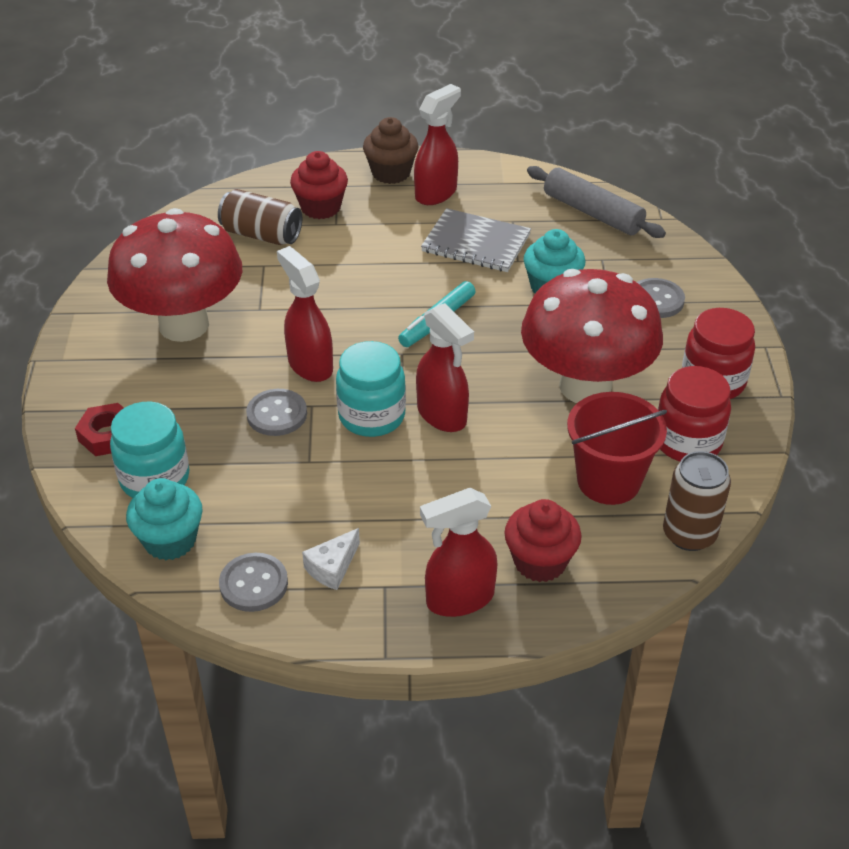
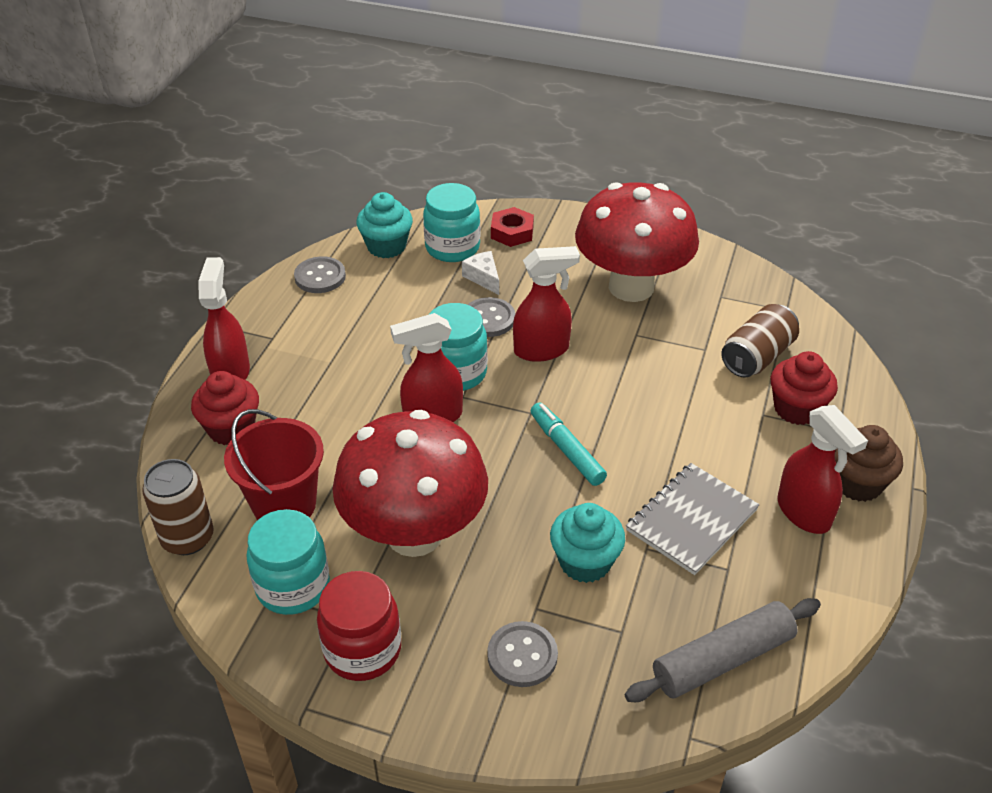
camera: 110 degrees right, 0 degrees up
(332, 567) = (308, 316): white cheese -> white cheese (483, 278)
(687, 442) = (293, 586): red jar -> turquoise jar

